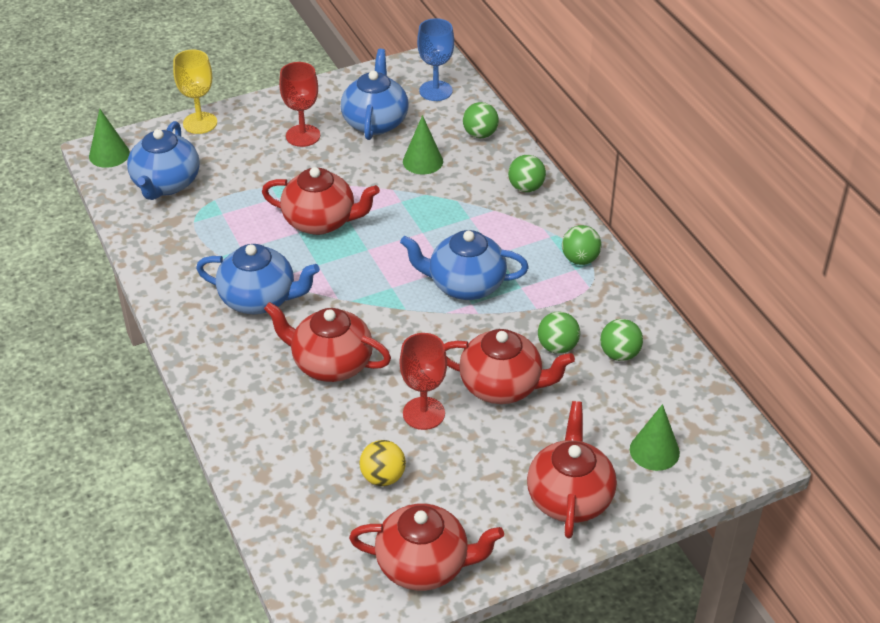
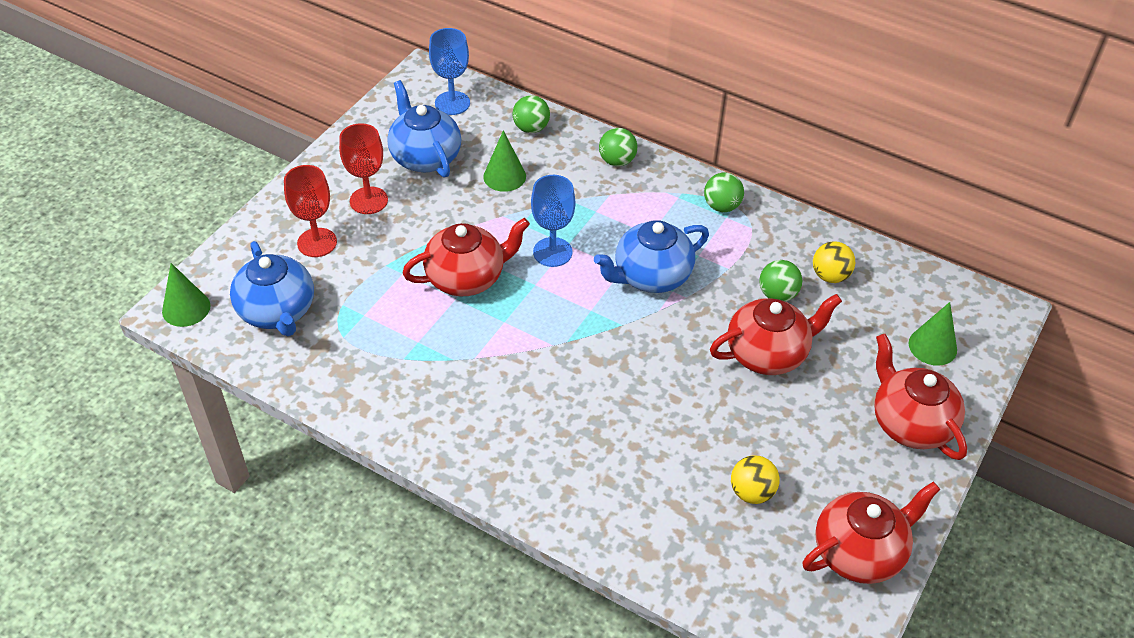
camera: 35 degrees left, 5 degrees up
(200, 123) = (252, 232): yellow goblet -> none
(259, 299) = (482, 383): blue teapot -> none
(331, 364) = (607, 411): red teapot -> none
(404, 232) = (552, 252): none -> blue goblet
(424, 413) = (729, 414): red goblet -> red goblet (317, 242)
(619, 354) = (830, 276): green ball -> yellow ball

